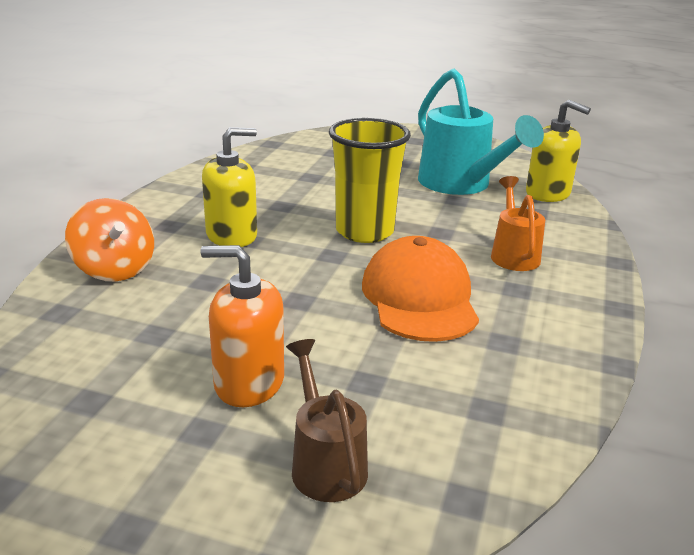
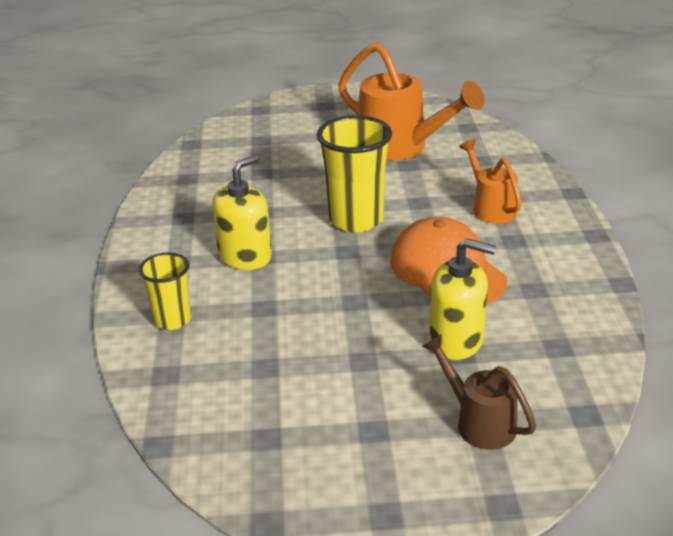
camera: 20 degrees left, 5 degrees up
(115, 269) = (172, 320): orange spinning top -> yellow cup
(249, 383) = (375, 383): orange soap dispenser -> none
(461, 185) = (401, 147): turquoise watering can -> orange watering can
(548, 193) = (478, 138): yellow soap dispenser -> yellow soap dispenser (456, 340)

